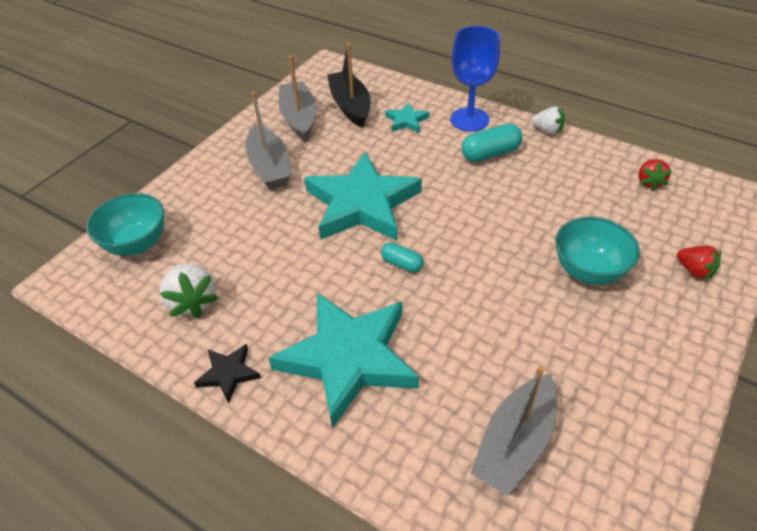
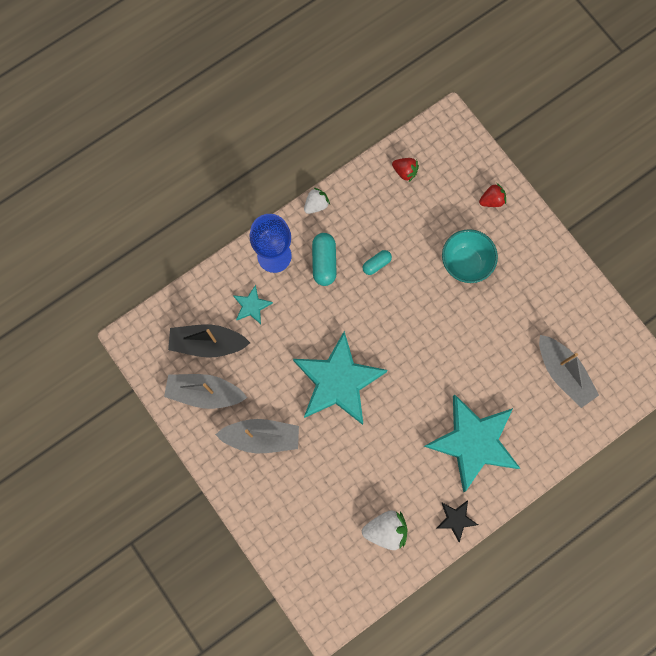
camera: 70 degrees left, 30 degrees up
(137, 244) = (309, 561): turquoise bowl -> none
(402, 264) = (410, 378): turquoise capsule -> turquoise capsule (376, 264)

